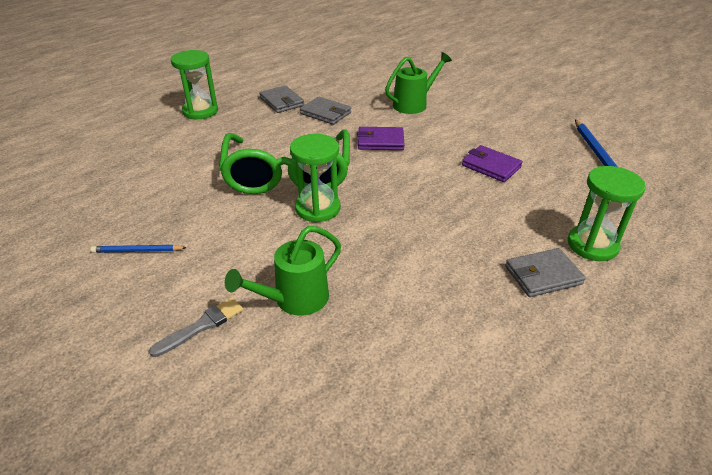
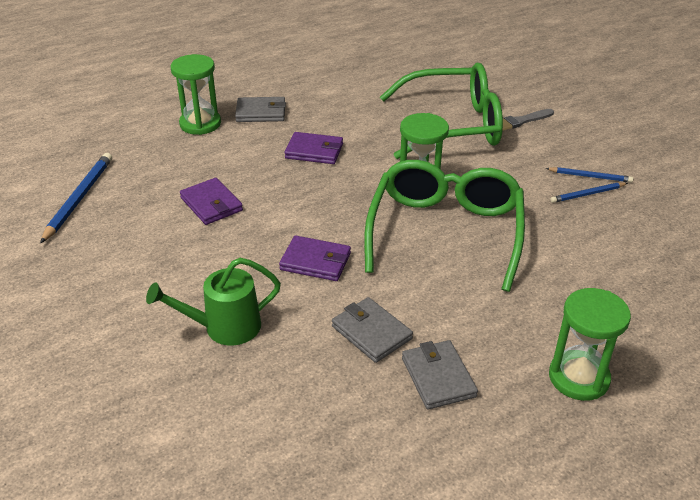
camera: 165 degrees left, 0 degrees up
(149, 229) = (588, 194): none -> blue pencil
(294, 300) = (453, 125): green watering can -> green glasses
(442, 231) = (314, 151): none -> purple wallet

